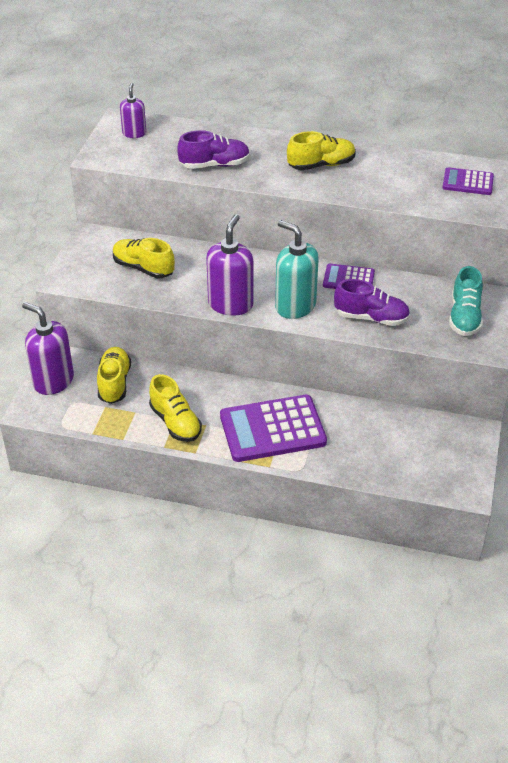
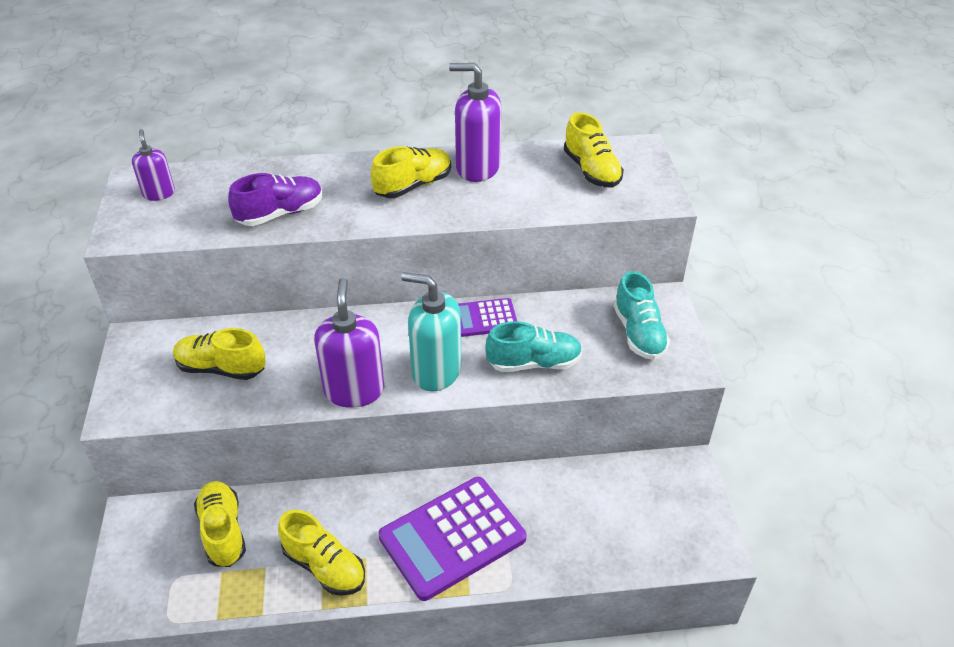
camera: 20 degrees left, 0 degrees up
(53, 381) = (137, 553): purple soap dispenser -> purple soap dispenser (477, 168)
(371, 318) = (534, 363): purple shoe -> turquoise shoe
(468, 182) = (591, 170): purple calculator -> yellow shoe

